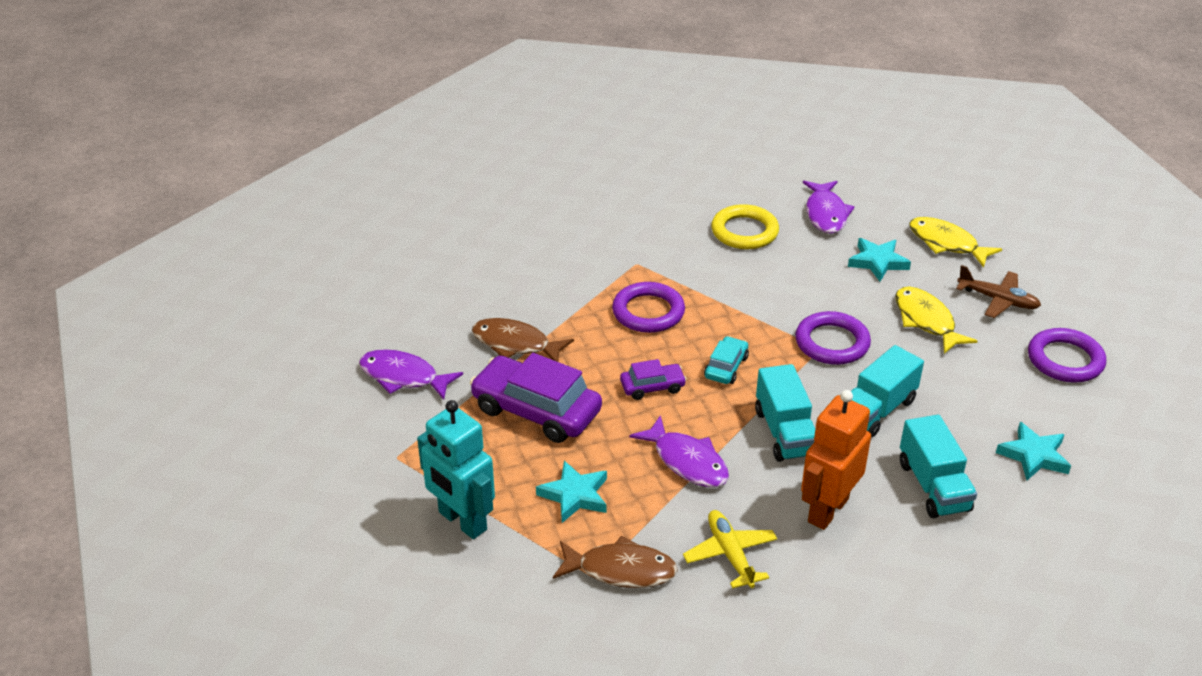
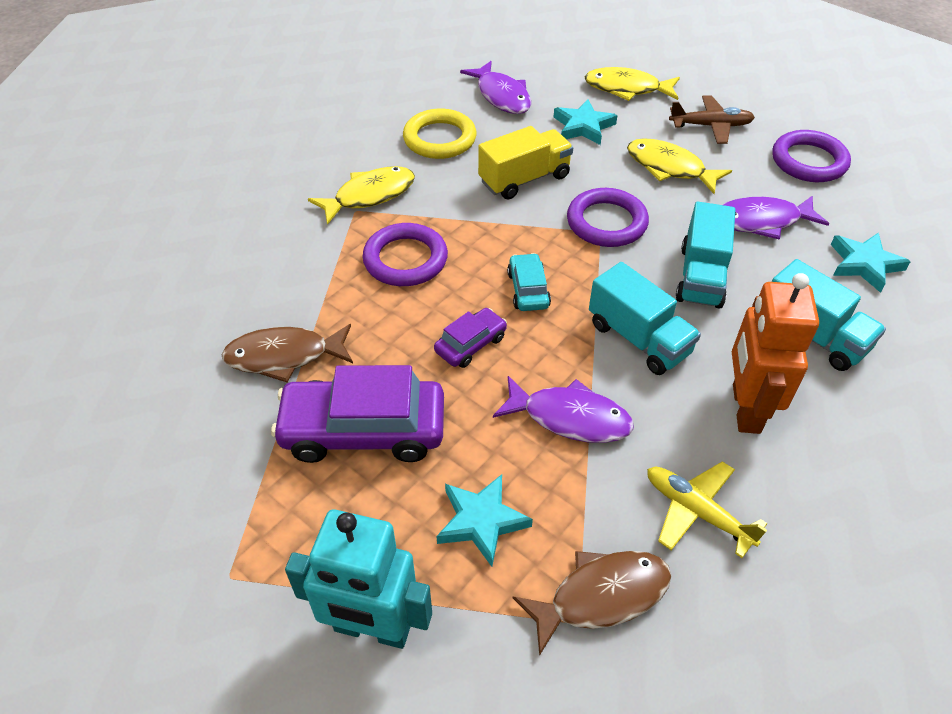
camera: 30 degrees left, 10 degrees up
(404, 377) = (171, 458): purple fish -> purple fish (761, 221)
(655, 256) = (369, 196): none -> yellow fish
(790, 286) = (524, 179): none -> yellow truck

